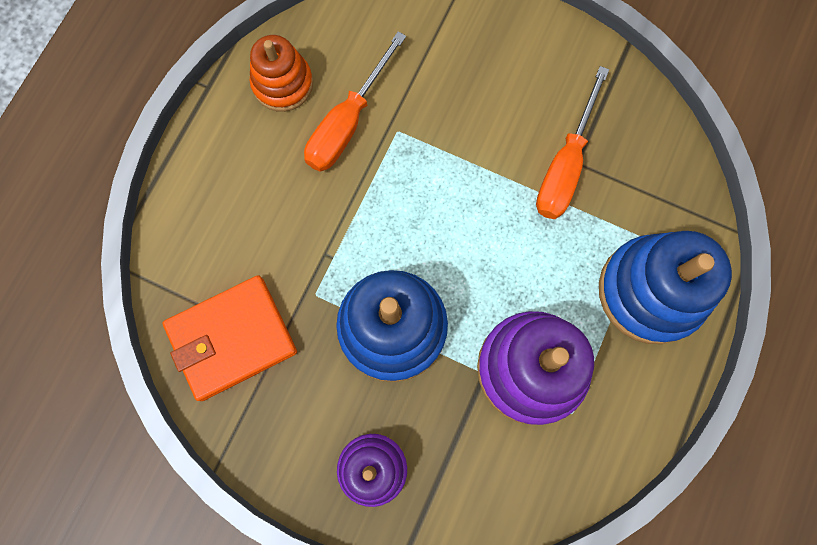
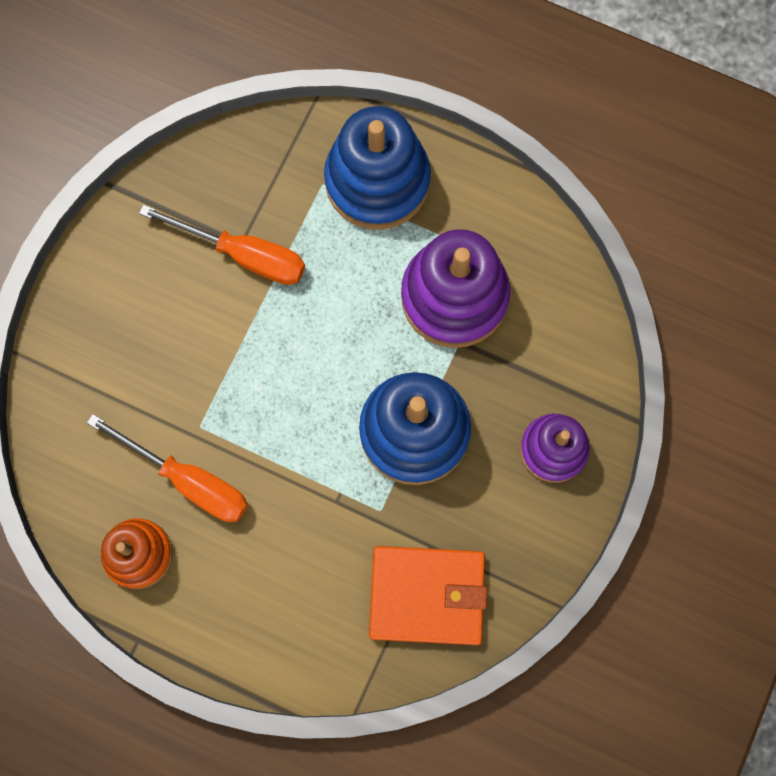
camera: 90 degrees left, 0 degrees up
(232, 338) = (427, 596): orange wallet -> orange wallet turned 60 degrees counterclockwise

